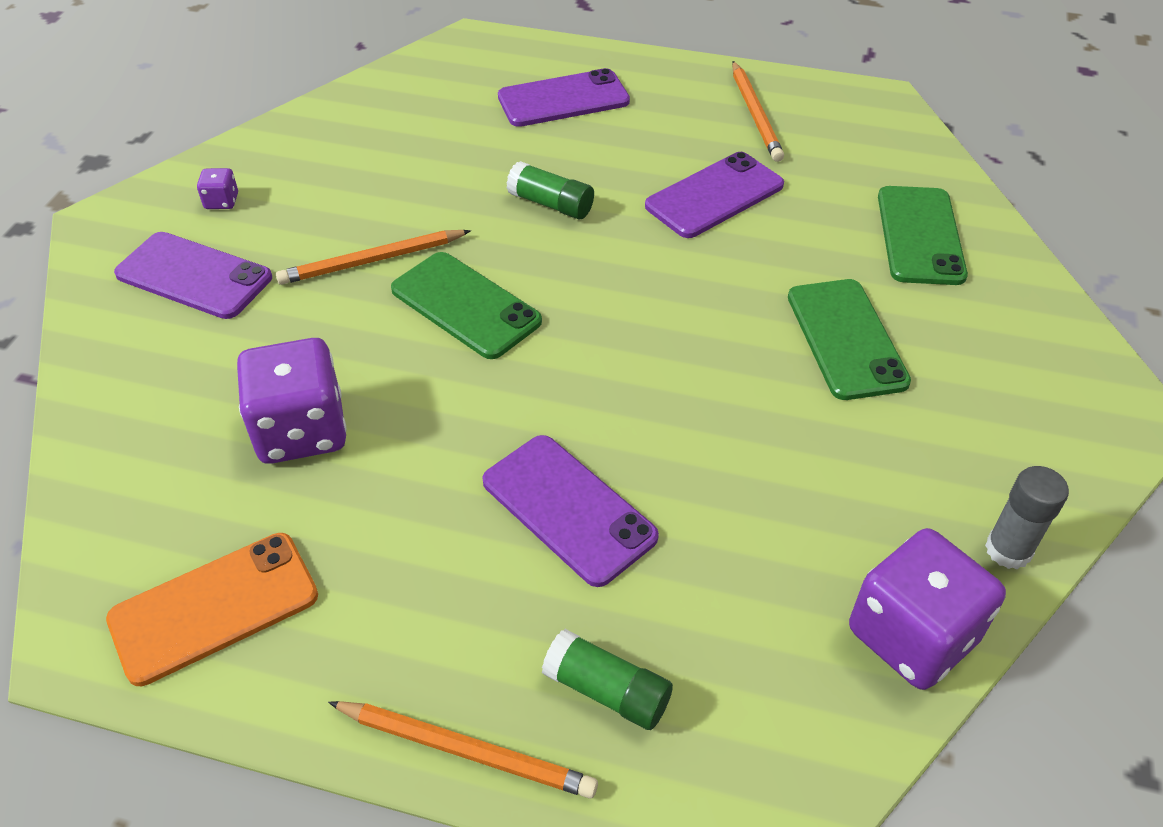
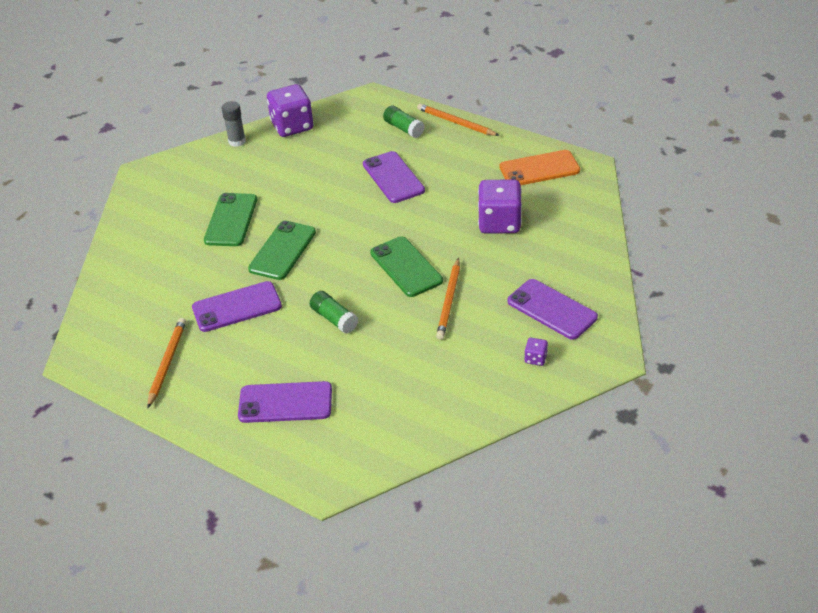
camera: 160 degrees left, 5 degrees down
(372, 261) = (449, 301): orange pencil -> orange pencil turned 105 degrees clockwise
(920, 235) = (147, 263): green phone -> green phone (282, 250)

